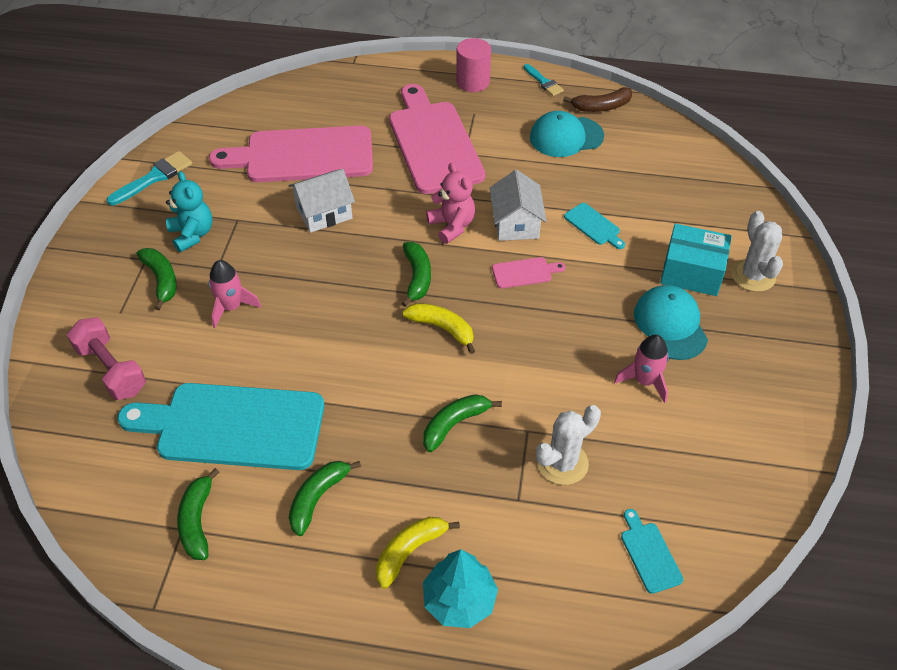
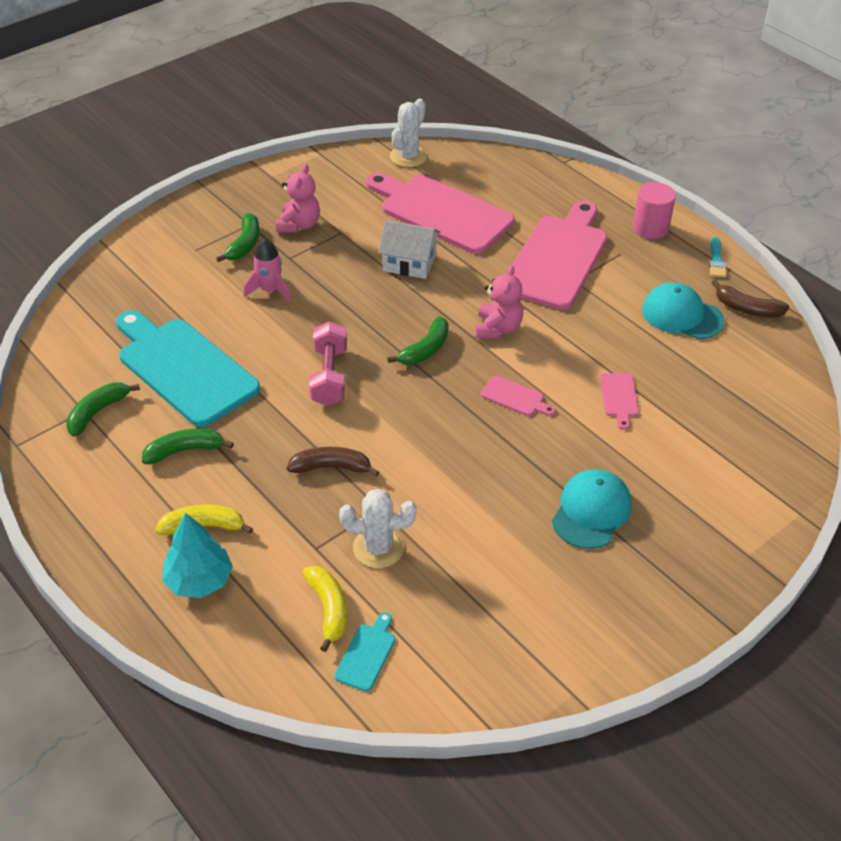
camera: 40 degrees right, 5 degrees down
(111, 370) = (150, 284): pink dumbbell -> pink dumbbell (329, 376)
(154, 177) = (316, 171): turquoise brush -> none
(192, 234) = (299, 225): turquoise teddy bear -> pink teddy bear
(442, 328) = (401, 397): yellow banana -> yellow banana (328, 609)
(454, 424) = (331, 467): green banana -> brown banana
(516, 223) = (553, 357): white house -> none
(594, 226) = (619, 397): turquoise cutting board -> pink cutting board
(645, 381) = (516, 537): pink rocket -> none
(692, 272) = (663, 485): turquoise box -> none
(753, 275) = (719, 523): white cactus -> white cactus (408, 156)

